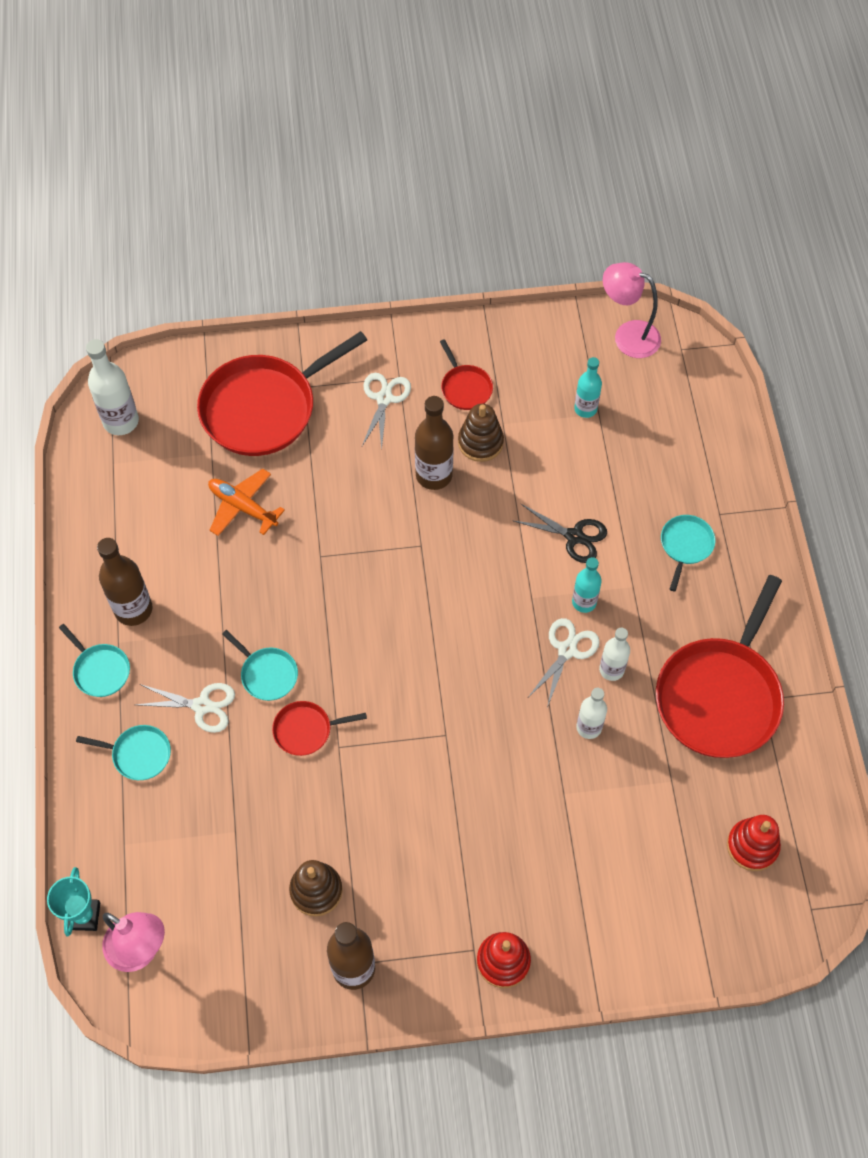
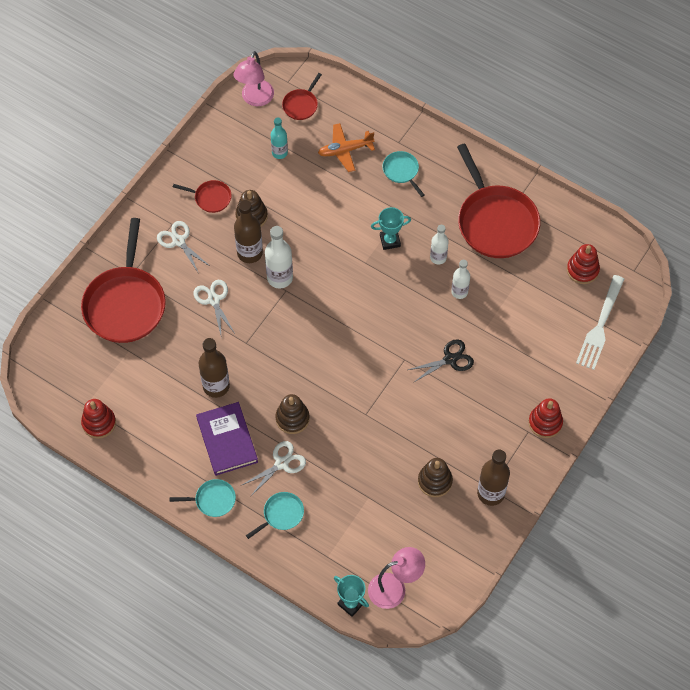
camera: 50 degrees left, 0 degrees up
(102, 491) = (99, 423): none -> red stacking toy
(121, 421) = (61, 382): white bottle -> white bottle (280, 278)
(133, 609) = (190, 458): brown bottle -> brown bottle (216, 386)
(185, 629) = (227, 440): none -> purple book
(243, 507) = (179, 359): orange plane -> orange plane (345, 150)
(267, 674) = (292, 418): turquoise pan -> brown stacking toy
(306, 730) = (342, 423): red pan -> red pan (301, 105)
(567, 650) = (409, 269): white scissors -> white scissors (214, 300)
(574, 536) = (349, 216): black scissors -> black scissors (450, 359)
(584, 602) = (390, 241): turquoise bottle -> turquoise trophy
(627, 336) = (255, 99): pink lamp -> pink lamp turned 45 degrees counterclockwise
(696, 926) = (600, 325): none -> white fork

